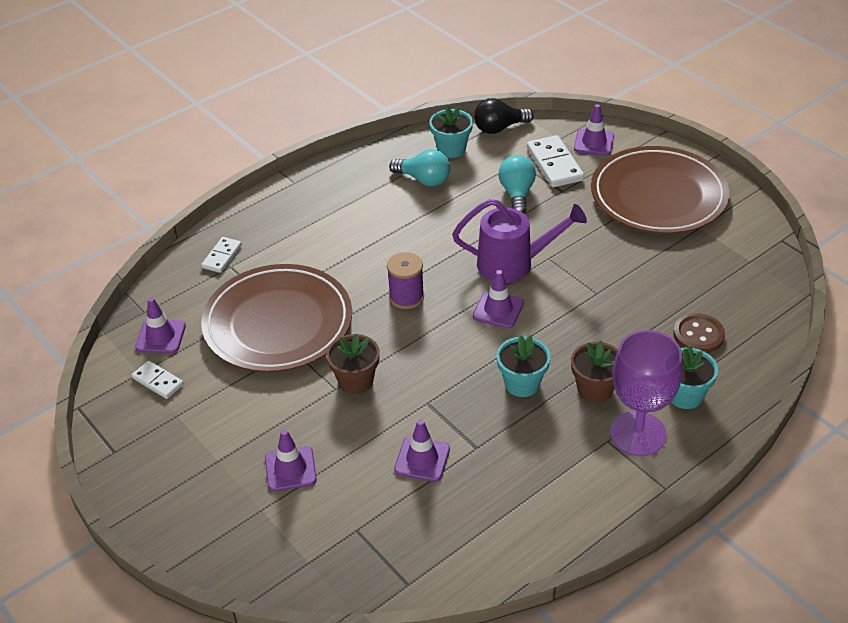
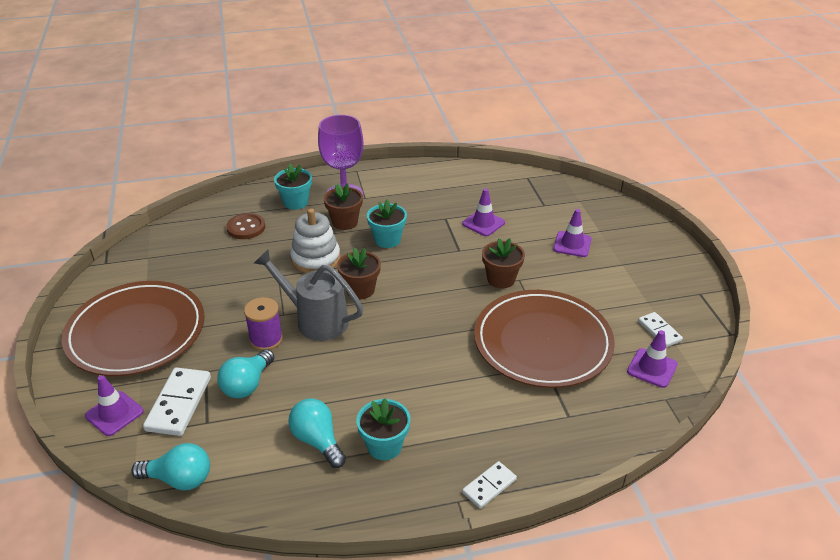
camera: 155 degrees left, 5 degrees down
(222, 256) = (573, 430): white domino -> white domino (489, 486)
(406, 297) = (423, 325): purple spool -> purple spool (266, 339)
(451, 149) = (255, 472): turquoise flower pot -> turquoise flower pot (384, 446)
(498, 310) = (360, 290): purple traffic cone -> brown flower pot
(499, 128) = (179, 479): black light bulb -> turquoise light bulb
(513, 264) = (315, 320): purple watering can -> grey watering can
(578, 326) = (316, 259): none -> white stacking toy

